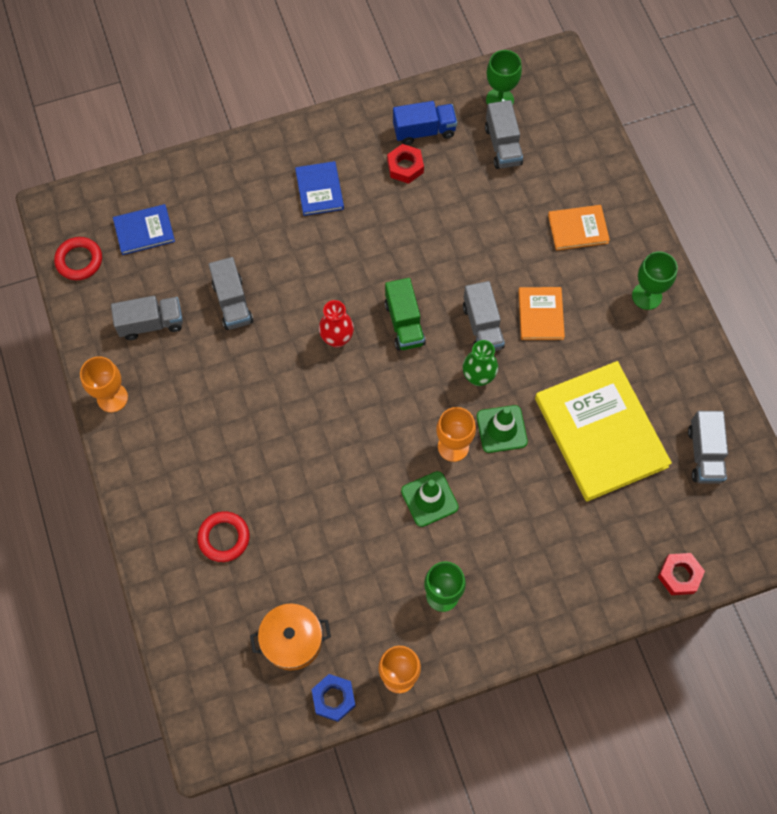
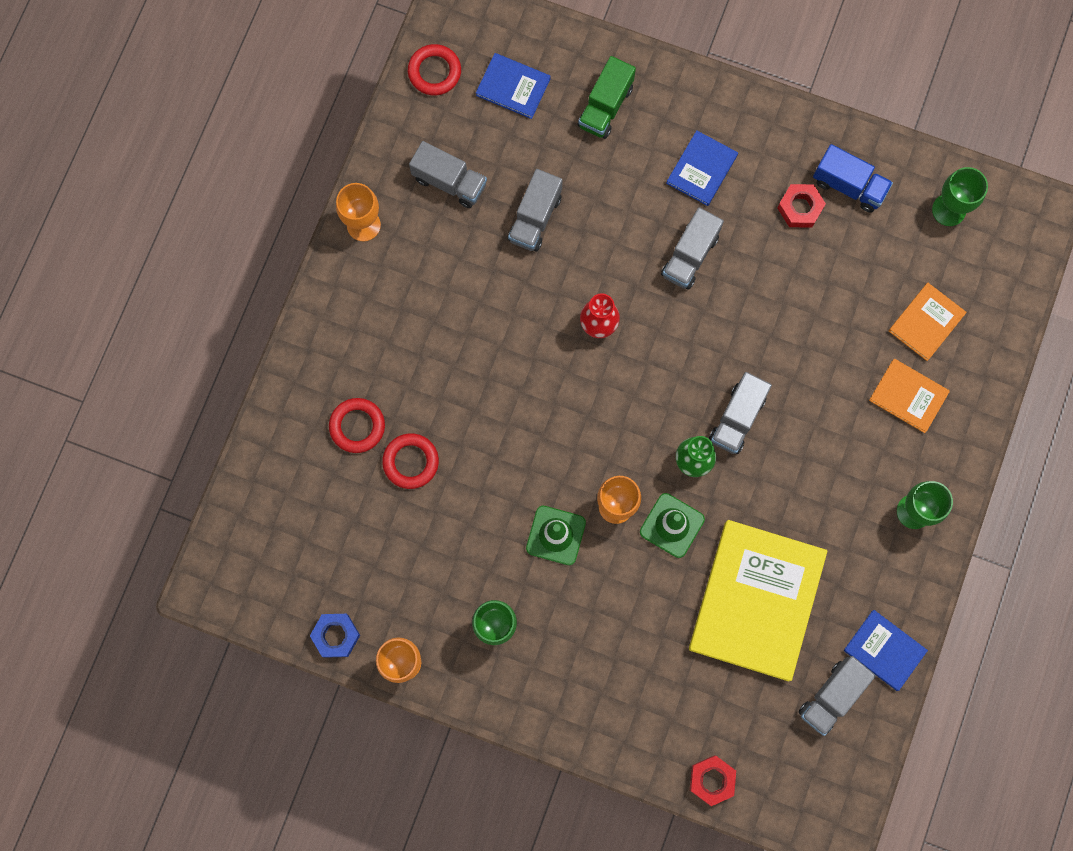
camera: 40 degrees right, 10 degrees up
(284, 531) = (411, 462): none -> red ring
(292, 640) = (342, 560): orange pot -> none
(404, 323) = (670, 359): green truck -> green truck (605, 106)
(502, 145) = (910, 258): grey truck -> grey truck (690, 256)
(540, 314) = (799, 449): orange book -> orange book (926, 322)
(709, 397) = (884, 650): none -> blue book

